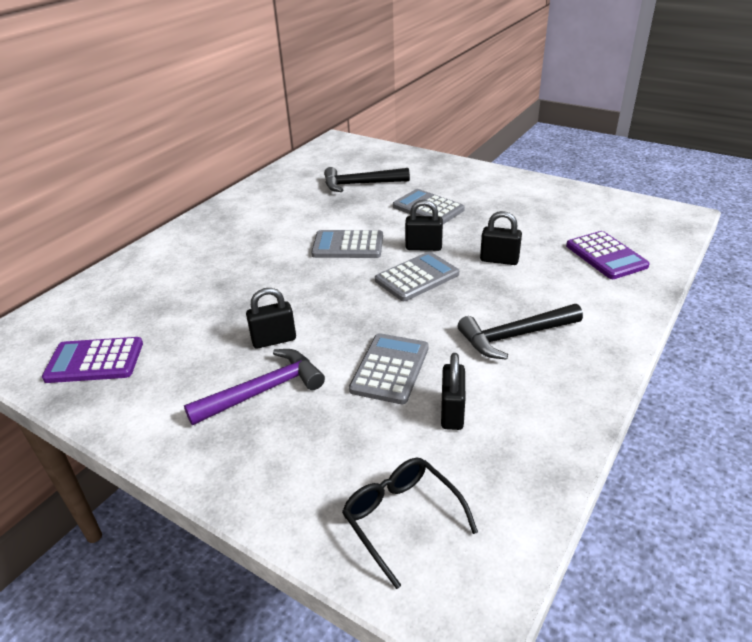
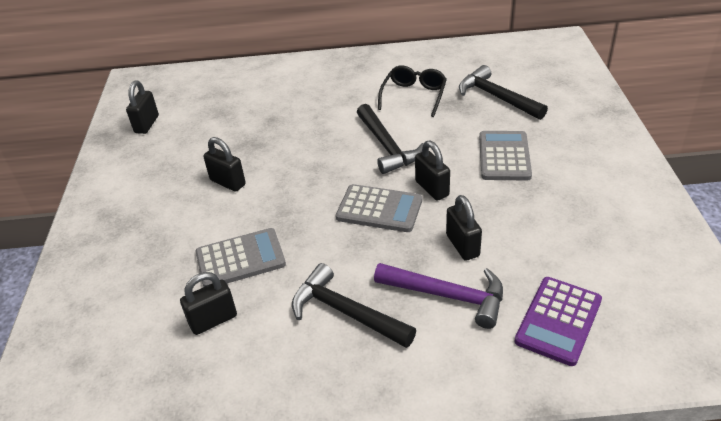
camera: 55 degrees right, 5 degrees up
(94, 361) = (147, 124): purple calculator -> black padlock
(264, 390) = (170, 210): purple hammer -> purple hammer (448, 296)
(348, 245) = (387, 146): grey calculator -> black hammer
(402, 519) = (85, 348): black glasses -> black glasses (414, 96)

